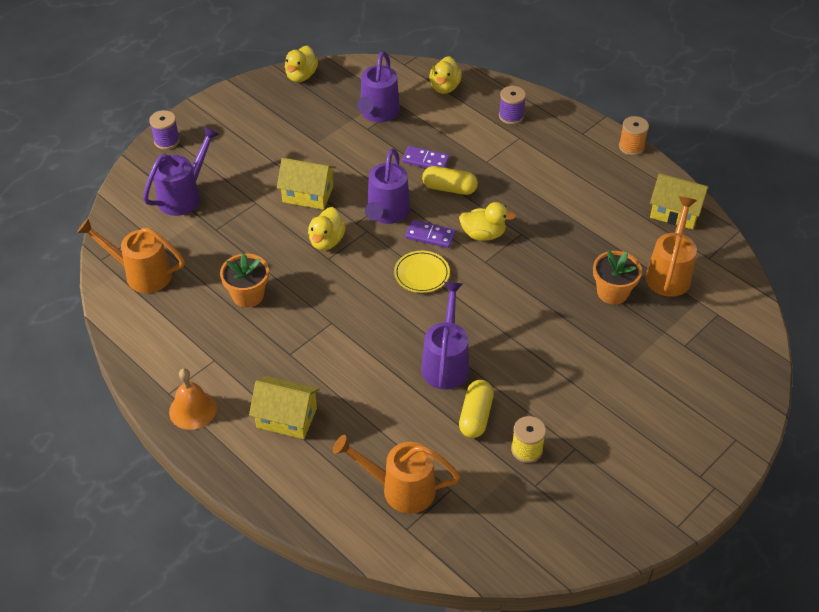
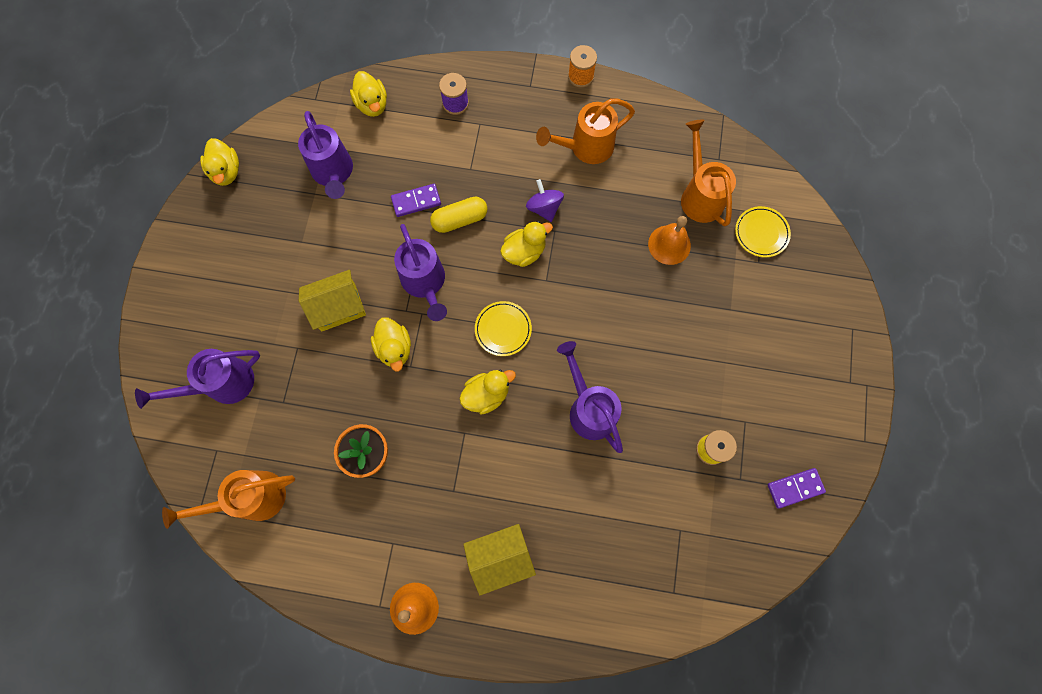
camera: 35 degrees left, 25 degrees up
(167, 141) = (154, 331): purple spool -> none
(184, 196) = (222, 384): purple watering can -> purple watering can turned 120 degrees counterclockwise
(371, 308) = (486, 394): none -> yellow duck
(400, 489) = (642, 559): orange watering can -> orange watering can (586, 147)
(430, 235) = (480, 283): purple domino -> purple domino (795, 488)
(475, 416) = (649, 445): yellow capsule -> none
(525, 215) = (544, 208): none -> purple spinning top
(612, 292) = (669, 244): orange flower pot -> orange bell
(675, 212) = (662, 127): yellow house -> none
(704, 327) = (761, 233): none -> yellow plate

